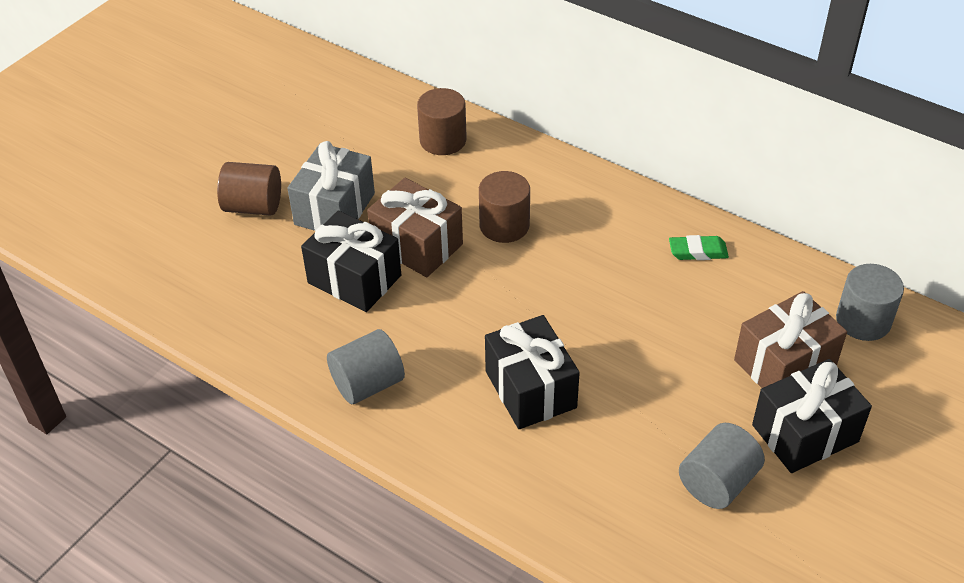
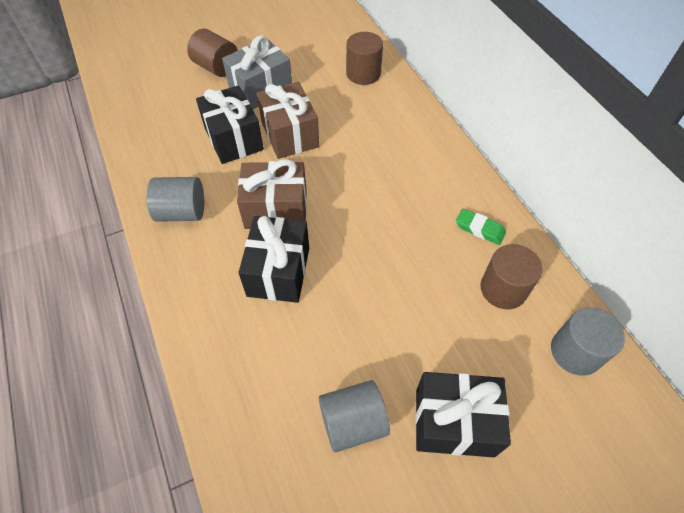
camera: 30 degrees right, 10 degrees up
(504, 225) = (356, 147): brown cylinder -> brown cylinder (503, 289)
(784, 364) = (481, 353): brown gift -> brown gift (276, 209)

